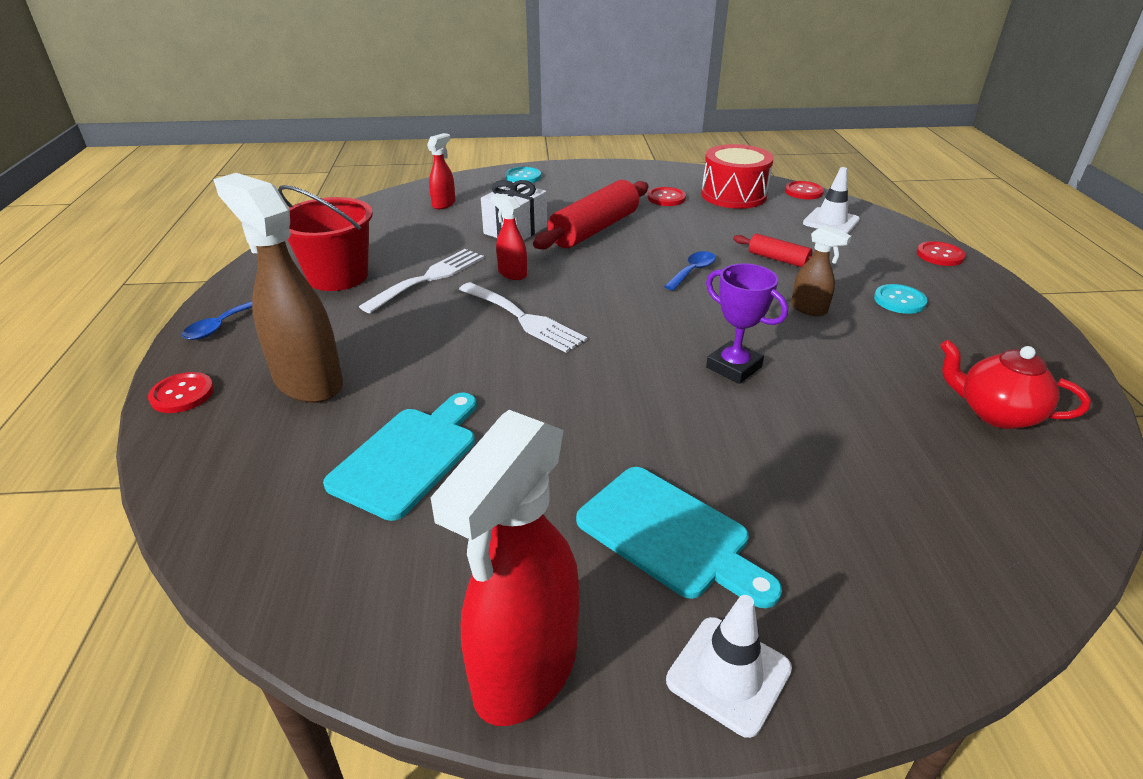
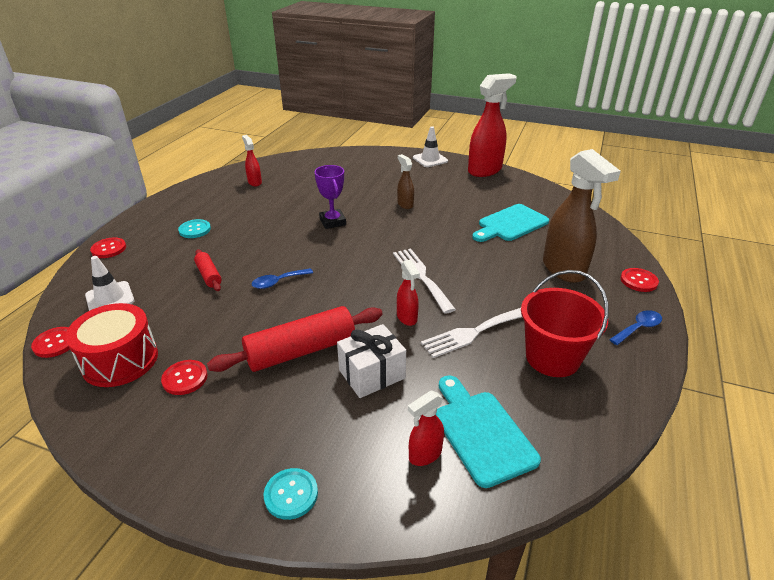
camera: 155 degrees left, 0 degrees up
(670, 535) = (421, 182): turquoise cutting board -> turquoise cutting board (481, 432)
(809, 309) = (250, 238): brown spray bottle -> brown spray bottle (405, 204)
(996, 413) = (254, 182): red teapot -> red spray bottle

